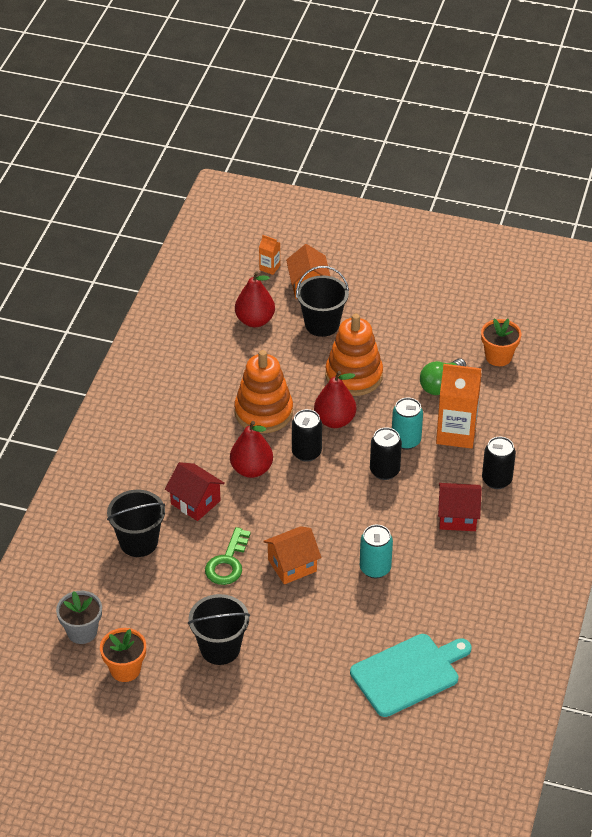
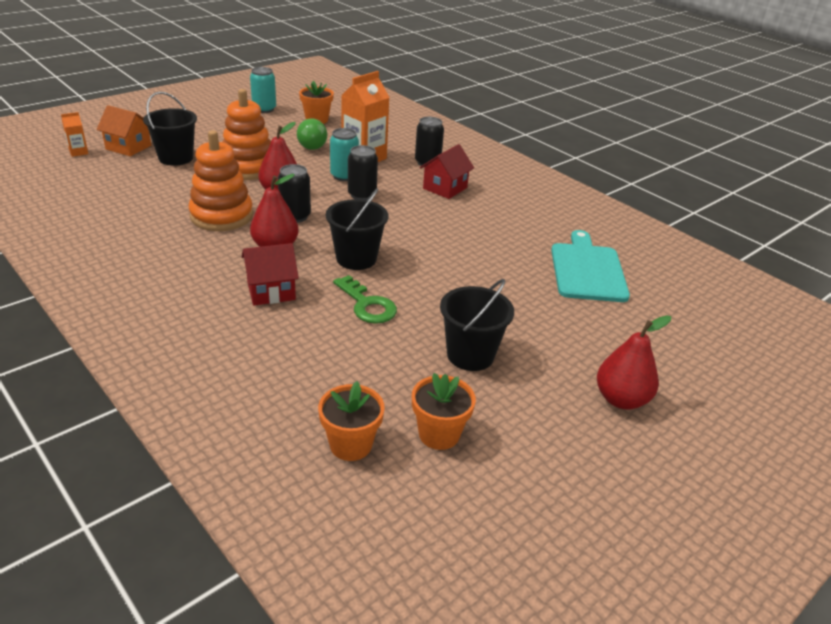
camera: 60 degrees left, 10 degrees down
(82, 632) = (351, 445): grey flower pot -> orange flower pot
(138, 542) = (274, 346): black bucket -> black bucket (356, 258)
(255, 320) = (119, 179): red pear -> red pear (621, 399)
(292, 565) = (411, 273): orange house -> none
(375, 568) = (458, 239): turquoise can -> turquoise can (264, 109)

